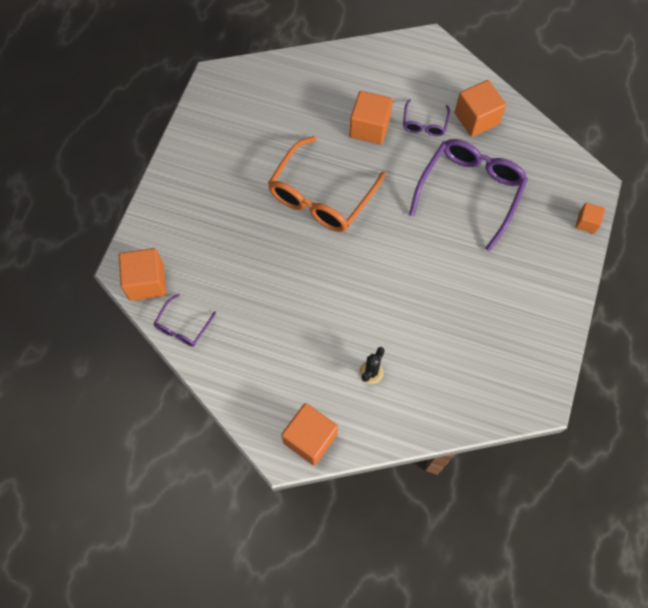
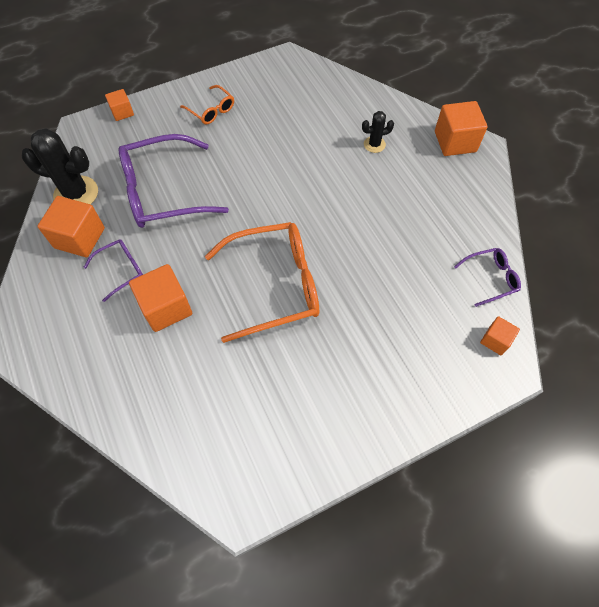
camera: 135 degrees left, 5 degrees down
(146, 282) = (495, 340): orange cube -> orange cube, size x0.56
(521, 140) = (76, 194): none -> black cactus
(528, 286) = (211, 110): none -> orange glasses

